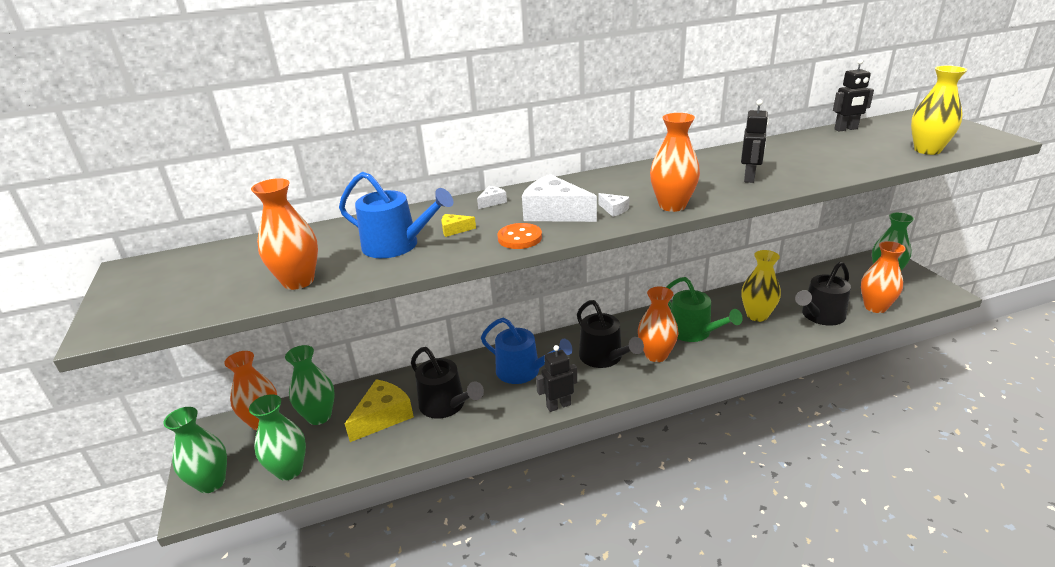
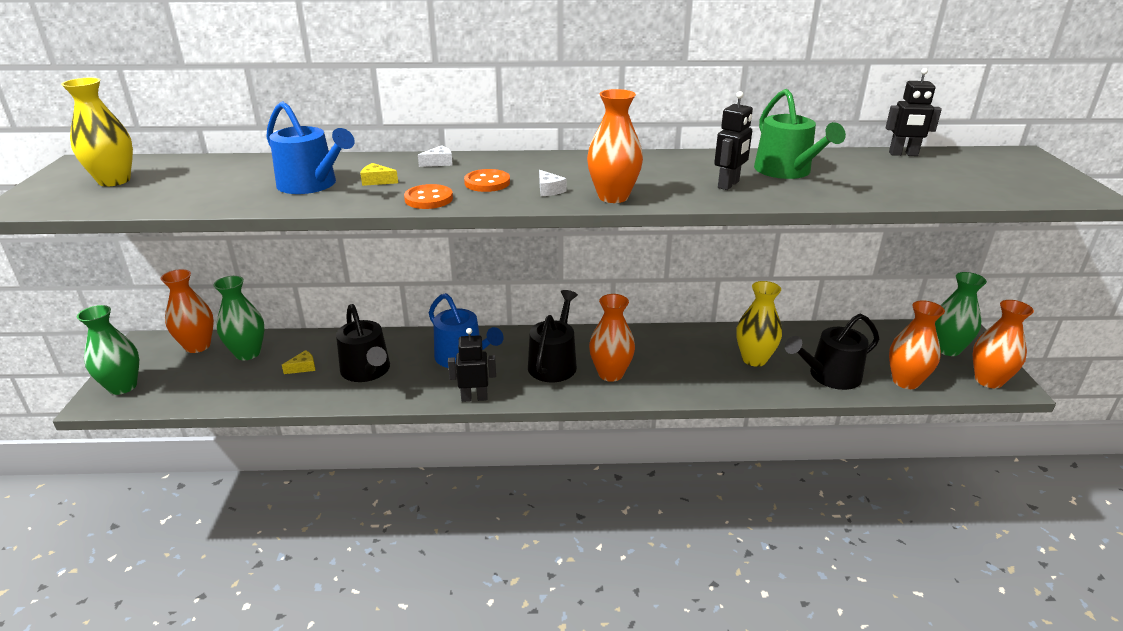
camera: 15 degrees right, 0 degrees up
(289, 470) = (192, 393): green vase -> none
(298, 281) = (198, 199): orange vase -> orange vase (988, 380)
(383, 417) = (303, 367): yellow cheese -> yellow cheese, size x0.45
(554, 213) = (487, 183): white cheese -> orange button
(604, 357) = (554, 363): black watering can -> black watering can turned 150 degrees counterclockwise
(693, 332) = (669, 360): green watering can -> green watering can (786, 171)
(927, 150) = (977, 191): yellow vase -> yellow vase (114, 181)

